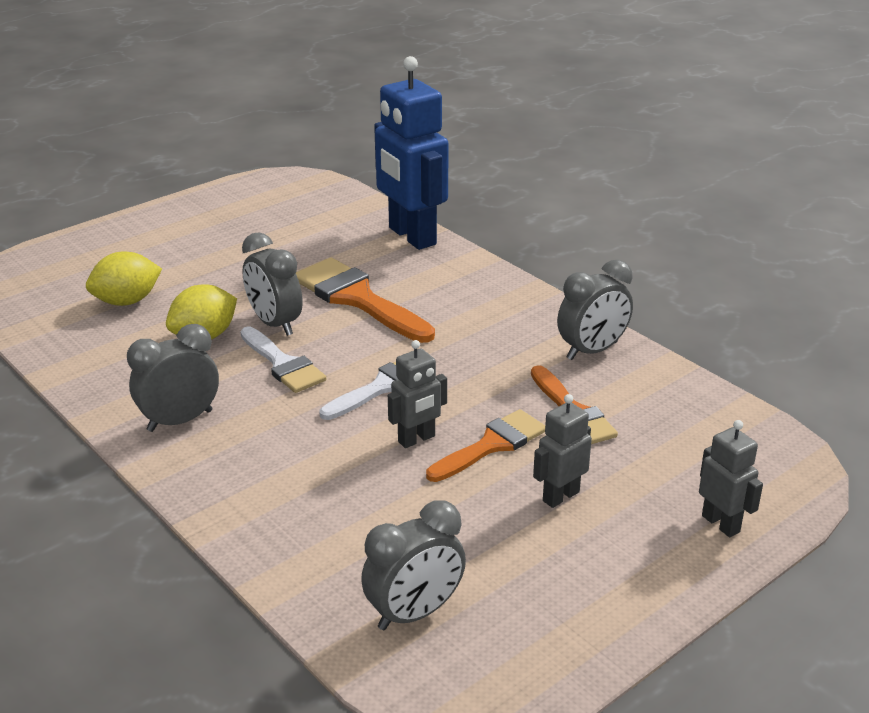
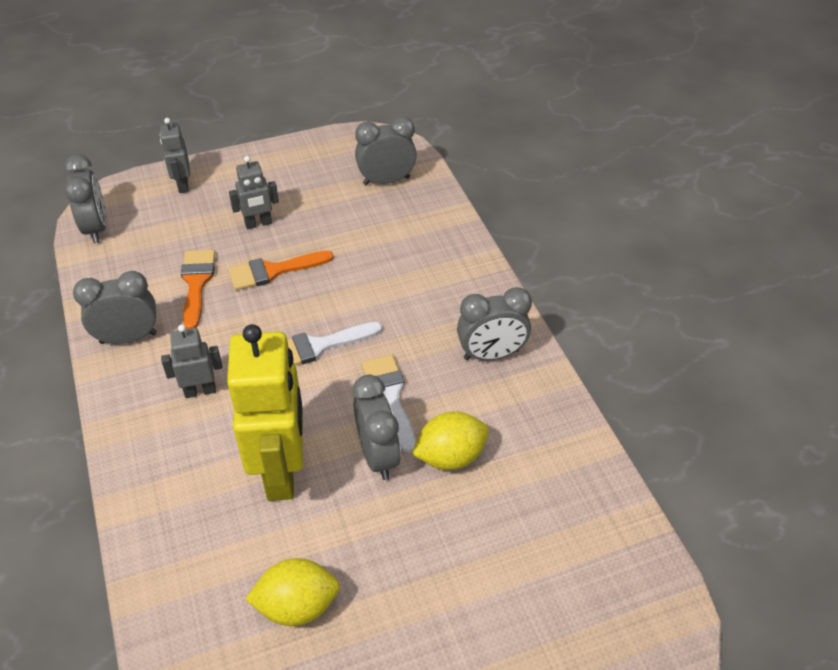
camera: 160 degrees left, 15 degrees up
(127, 301) = (521, 543): yellow lemon -> yellow lemon (297, 606)
(358, 299) = (282, 471): orange brush -> yellow robot
(411, 236) = (160, 578): blue robot -> none
(417, 439) = (321, 289): grey robot -> grey robot (200, 391)
(762, 440) = (96, 228): none -> grey clock

